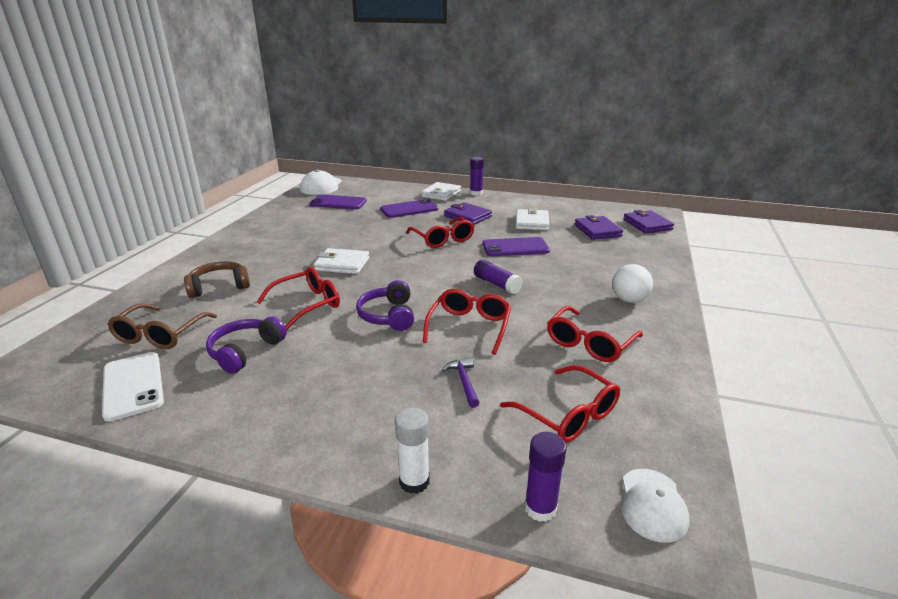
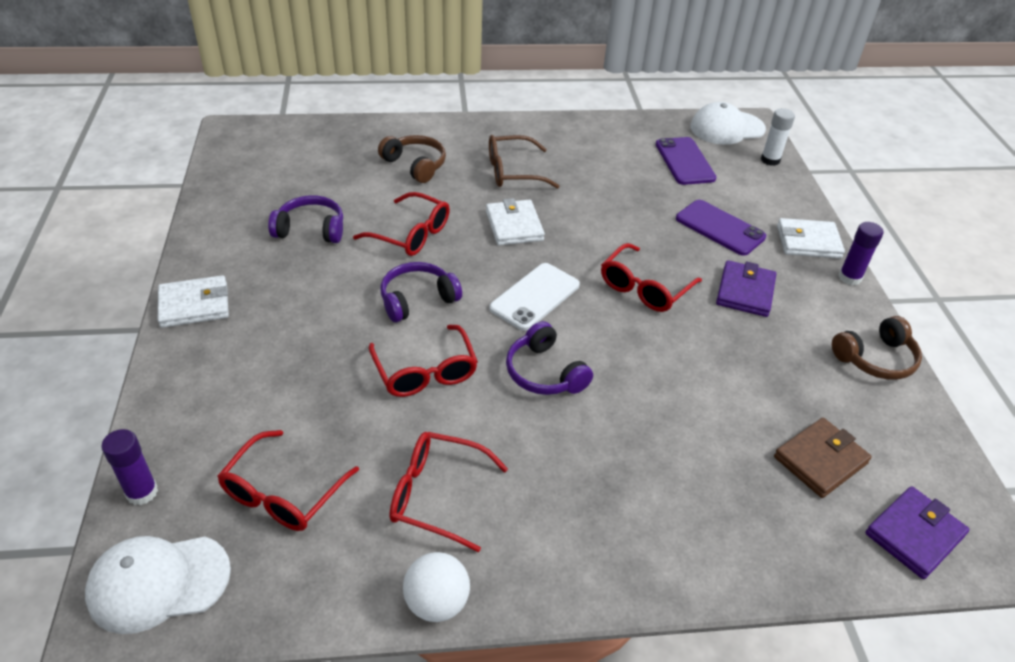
camera: 65 degrees right, 15 degrees up
(133, 385) = (242, 192): white phone -> white phone (535, 297)
(160, 335) = (317, 171): brown glasses -> brown glasses (512, 171)
(414, 481) = (161, 398): white glue stick -> white glue stick (770, 160)
(464, 382) = (314, 394): purple hammer -> none
(469, 326) = (425, 372): red glasses -> red glasses turned 75 degrees clockwise
(496, 284) = (544, 373): purple glue stick -> purple headphones
(515, 247) = (672, 368): purple phone -> none
(532, 222) = (783, 369): white wallet -> white wallet (194, 305)
(536, 203) = (875, 359): none -> brown headphones
(597, 230) = (820, 460): purple wallet -> brown wallet
(629, 300) = (581, 529): white ball -> white ball (437, 602)
(652, 505) = (158, 582): white cap -> white cap, size x1.52

